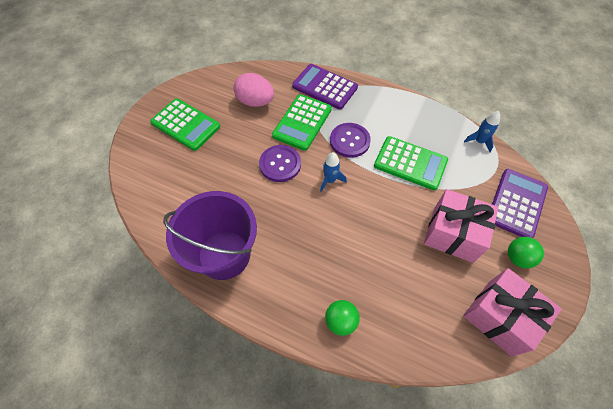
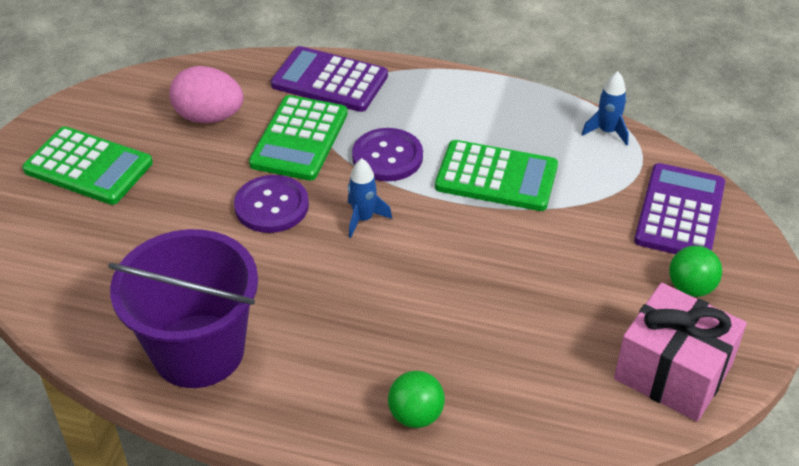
camera: 10 degrees left, 15 degrees down
(453, 234) = (582, 269): pink gift -> none

